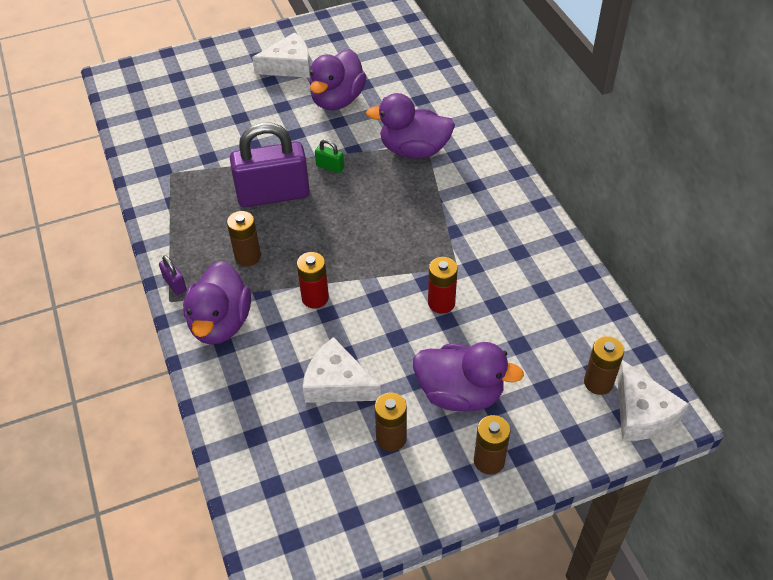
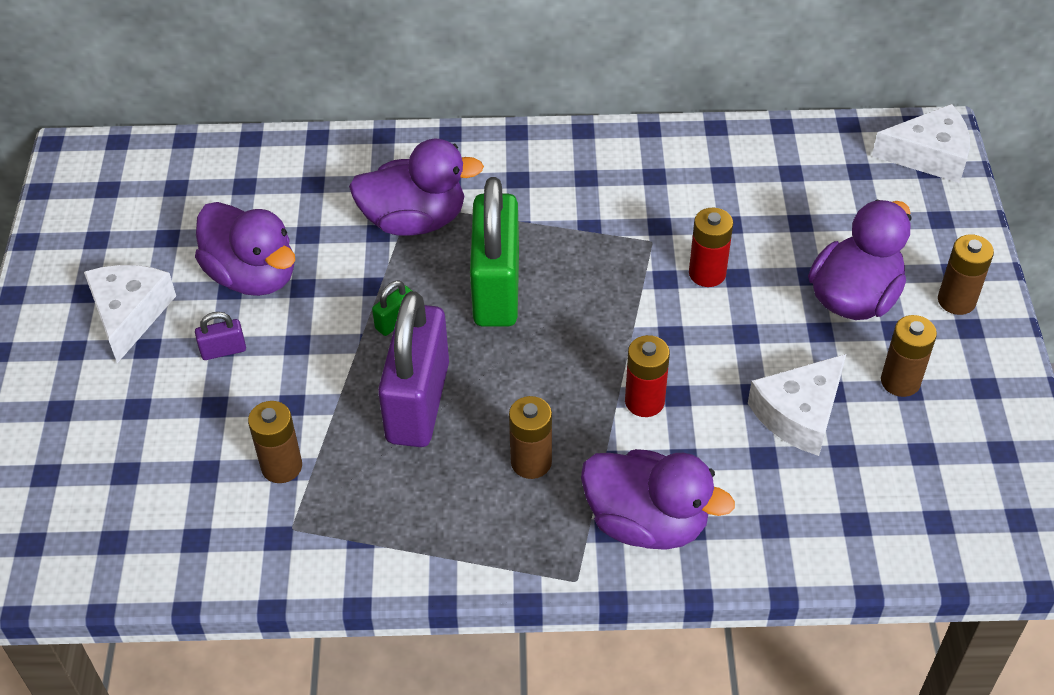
camera: 70 degrees left, 0 degrees up
(175, 284) = (545, 566): purple padlock -> purple padlock (223, 350)
(377, 202) = (496, 288): none -> green padlock
(414, 150) = (414, 220): purple duck -> purple duck turned 120 degrees counterclockwise
(598, 382) = (877, 174): brown battery -> brown battery (281, 466)

